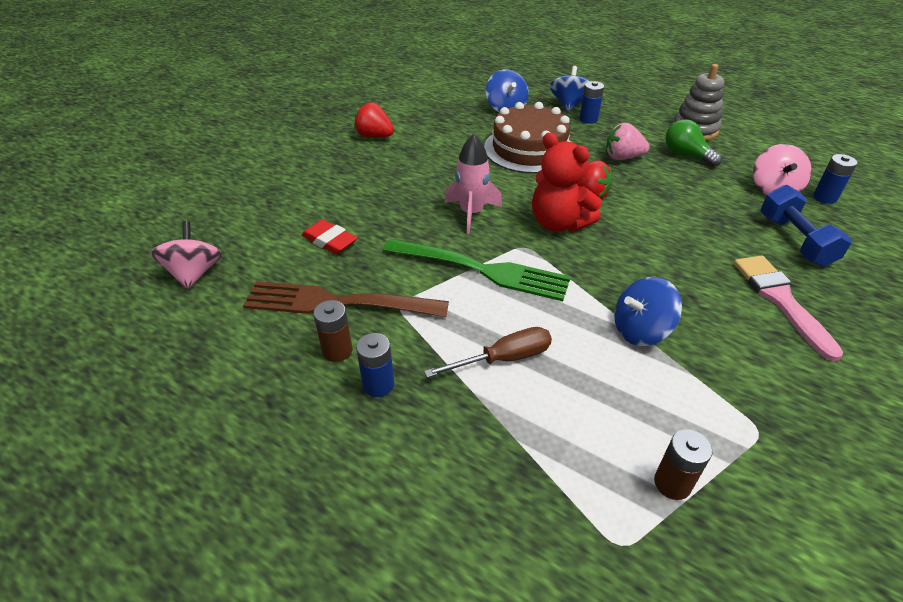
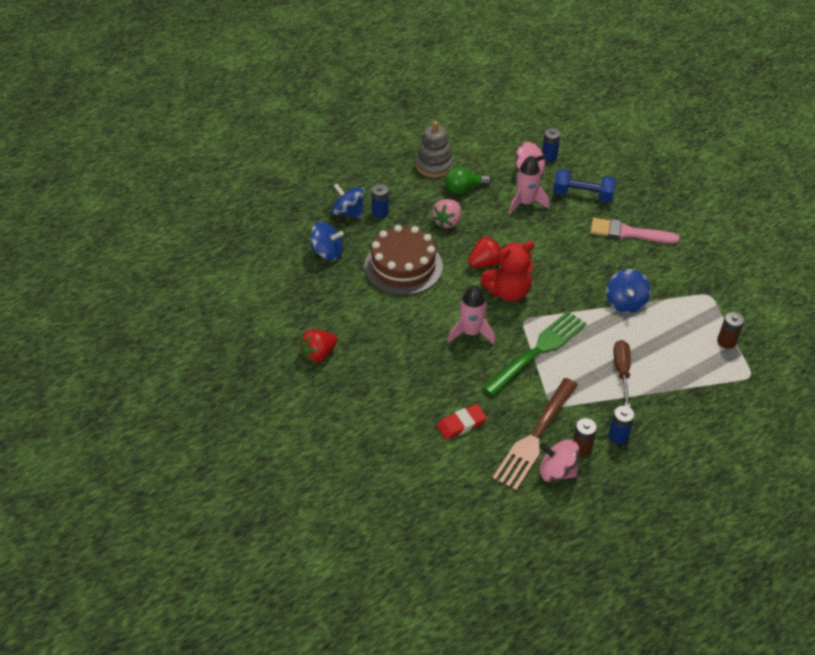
camera: 65 degrees left, 5 degrees up
(194, 273) = (460, 515): pink spinning top -> pink spinning top (557, 471)
(719, 200) = (525, 203): none -> pink rocket

